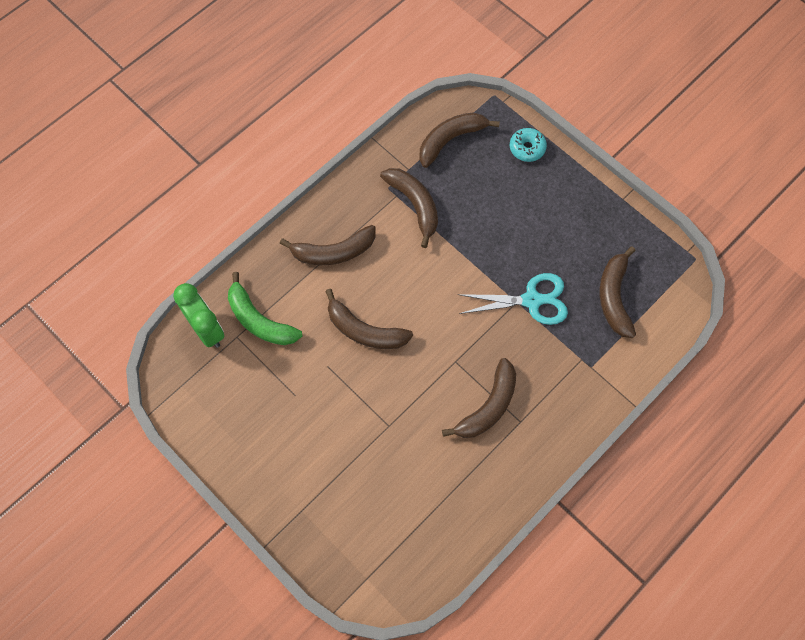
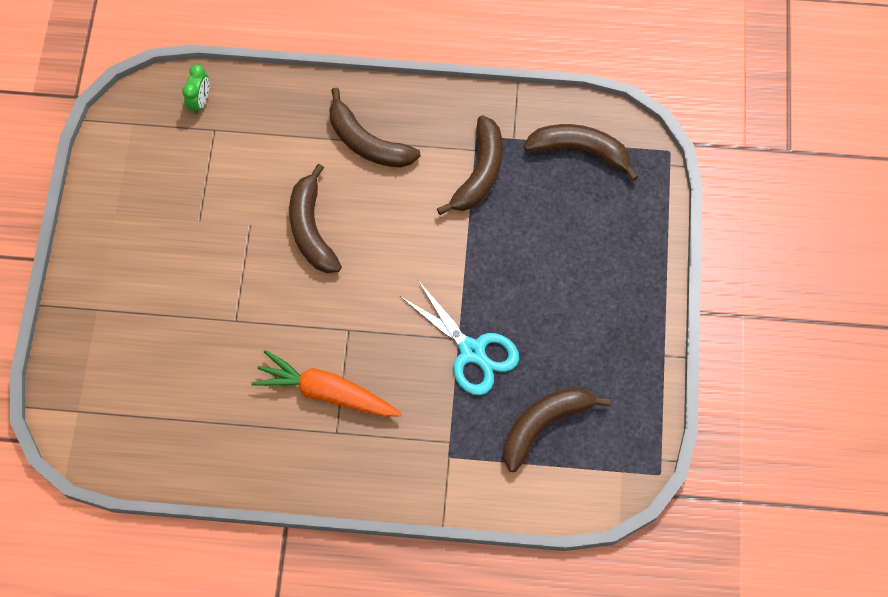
camera: 50 degrees right, 0 degrees up
(207, 330) = (200, 101): green clock -> green clock, size x0.58
(259, 320) = (246, 135): green banana -> none
(488, 406) = (326, 392): brown banana -> orange carrot
(527, 148) = (637, 225): turquoise donut -> none

